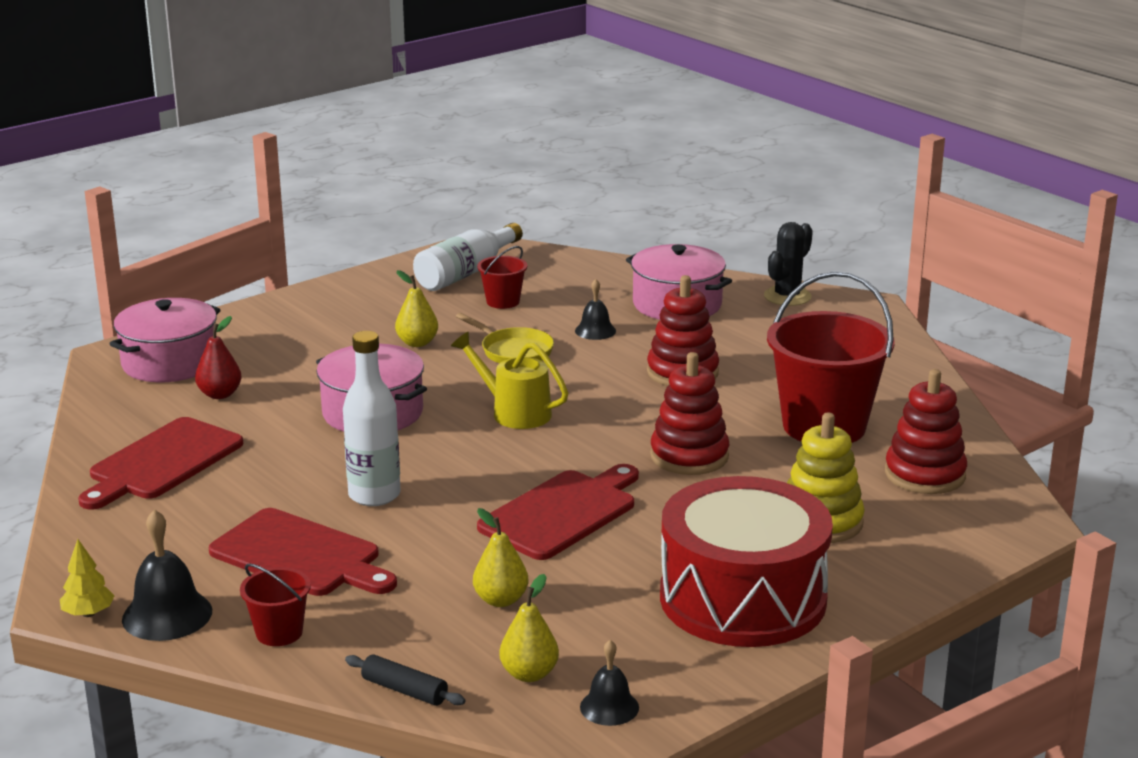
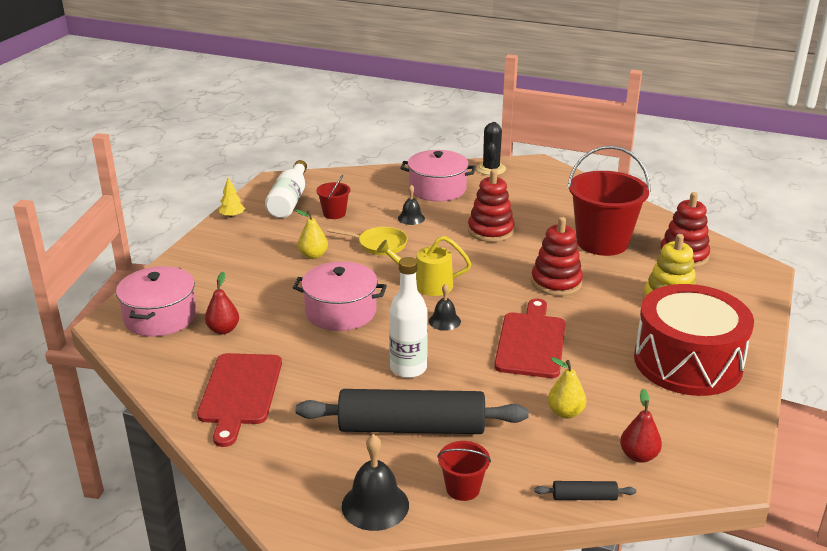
camera: 30 degrees left, 5 degrees up
(88, 613) = (319, 526): yellow tree -> yellow tree (232, 216)
(300, 555) = (411, 428): red cutting board -> black rolling pin
(529, 674) = (638, 456): yellow pear -> red pear
(609, 707) = (705, 459): black bell -> black bell (444, 321)

